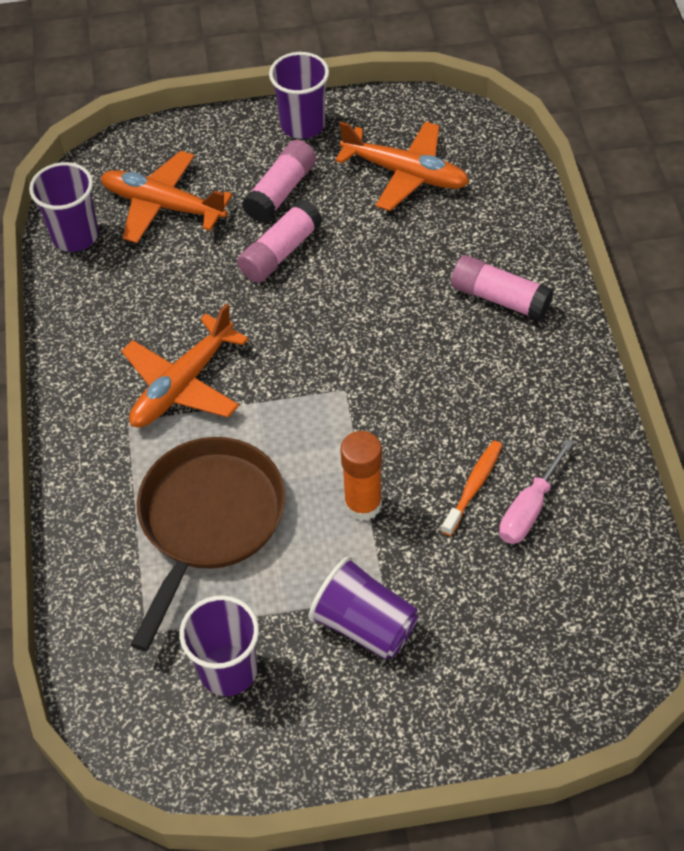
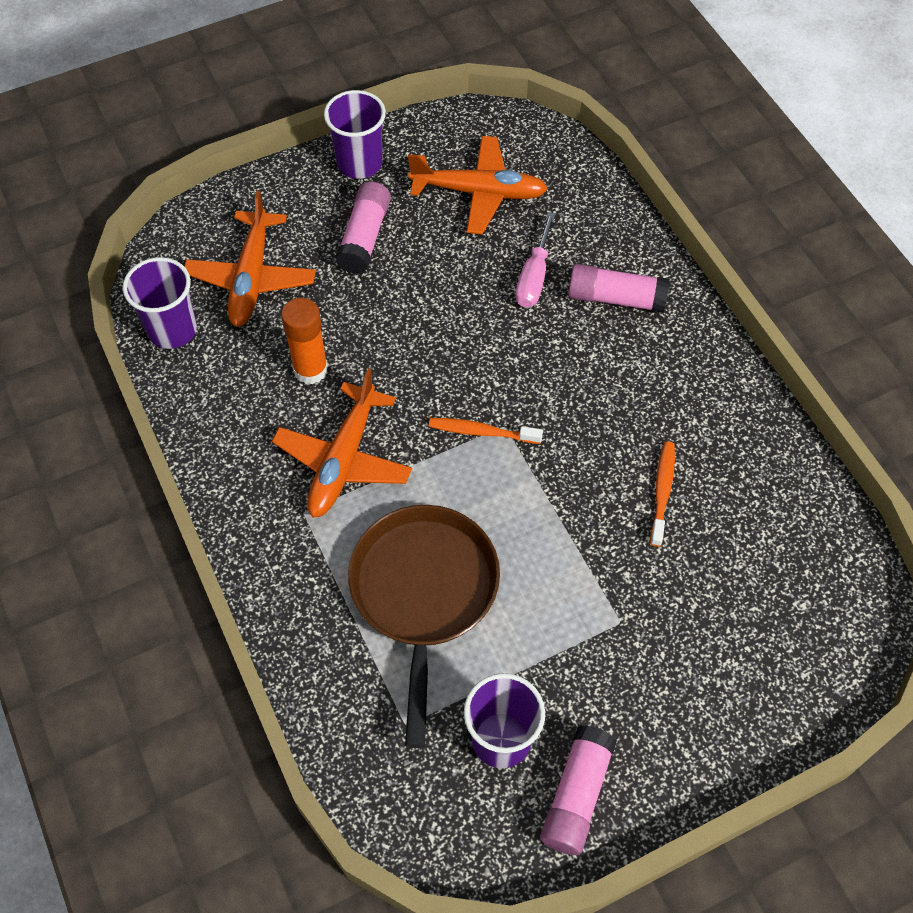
camera: 20 degrees left, 5 degrees up
(163, 205) = (251, 278): orange plane -> orange plane turned 90 degrees counterclockwise
(280, 252) = (388, 300): pink glue stick -> pink glue stick (576, 795)
(320, 390) = (481, 432): none -> orange toothbrush
(363, 504) = (566, 537): orange glue stick -> orange glue stick (310, 369)
(365, 625) = (614, 657): purple cup -> none
(529, 509) = (721, 500): pink screwdriver -> pink screwdriver (534, 277)

